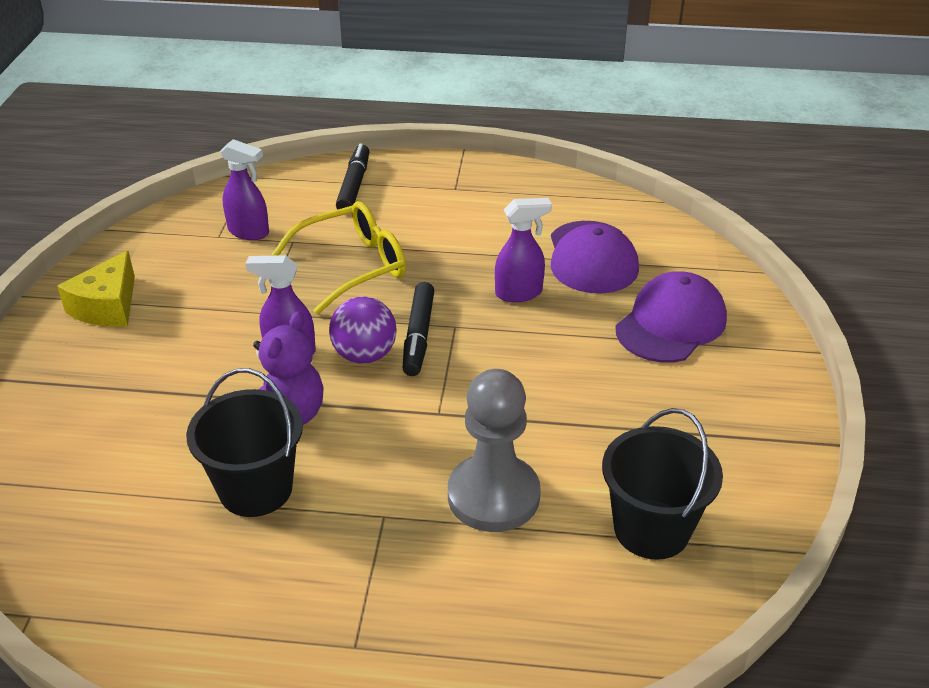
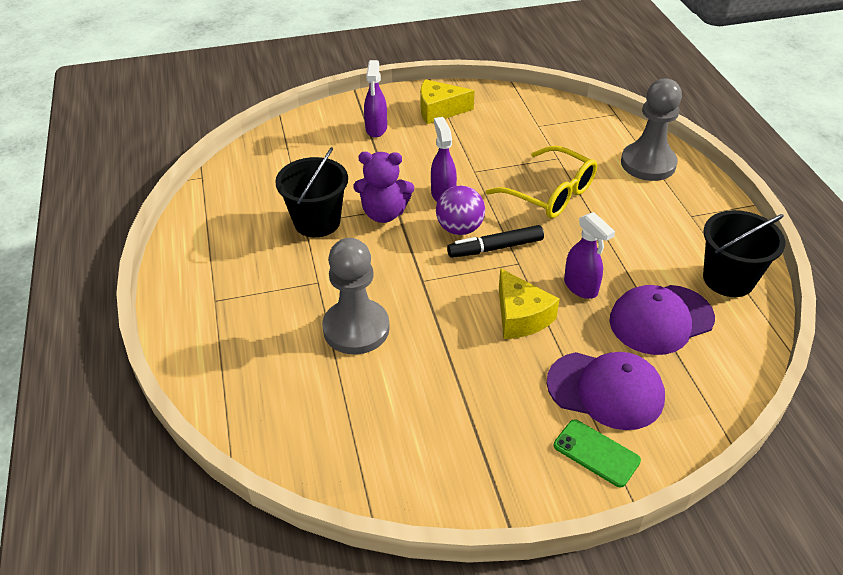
camera: 70 degrees right, 5 degrees up
(249, 232) = (552, 136): purple spray bottle -> purple spray bottle (376, 129)
(354, 185) = (648, 164): black marker -> grey pawn
(541, 350) = (520, 316): none -> yellow cheese
(651, 529) = (359, 422): black bucket -> black bucket (728, 279)
(748, 355) = (596, 453): none -> green phone

